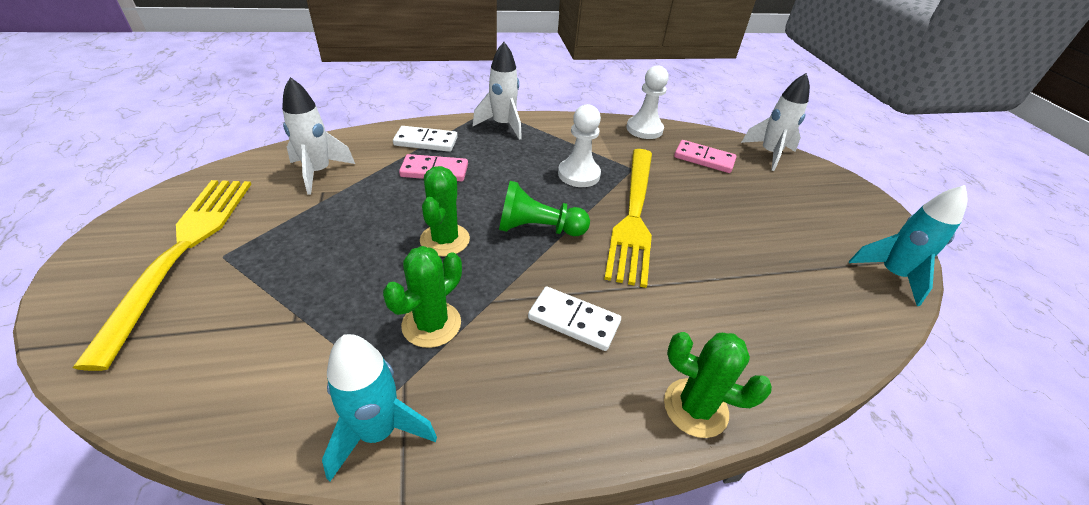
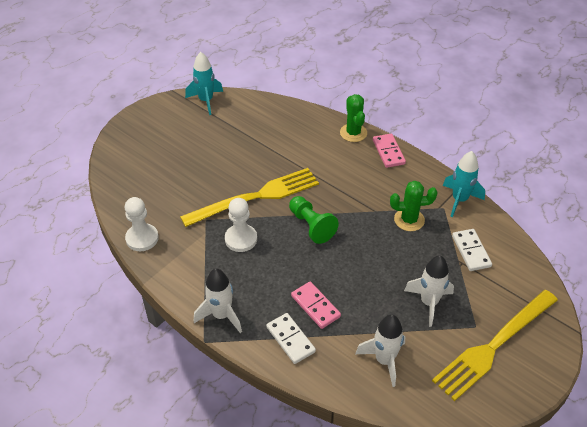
camera: 125 degrees left, 5 degrees up
(445, 240) = (362, 254): green cactus -> none
(573, 321) = (354, 181): white domino -> white domino (471, 251)
(704, 159) = (156, 194): pink domino -> pink domino (388, 152)
(769, 154) = (116, 168): white rocket -> white rocket (429, 303)

